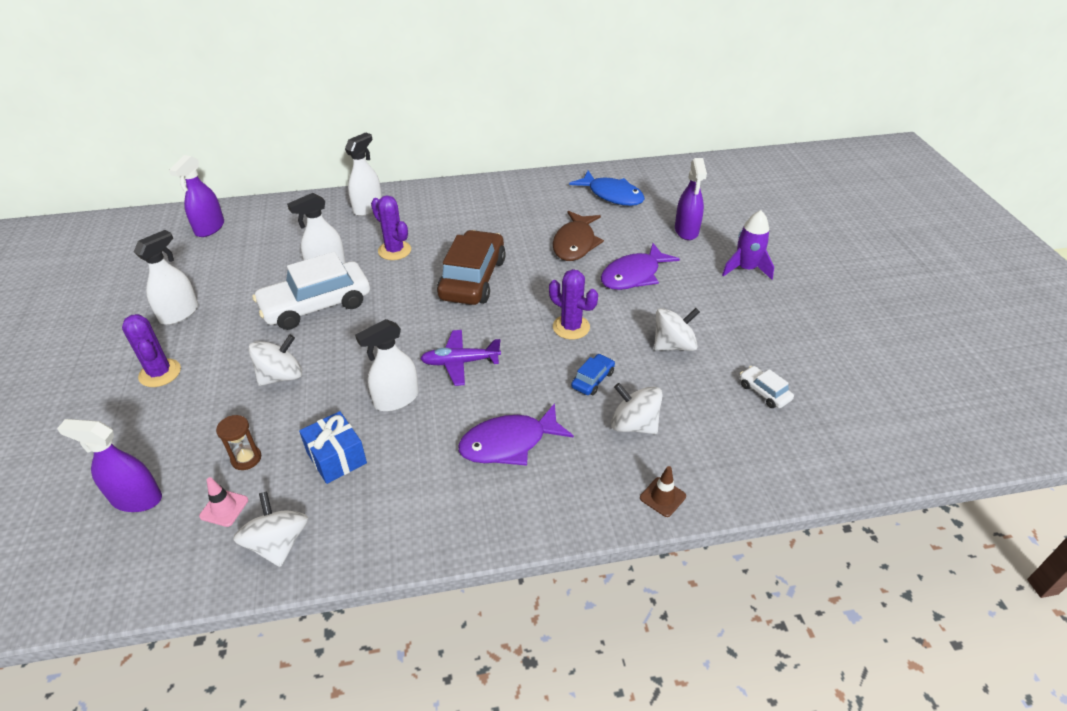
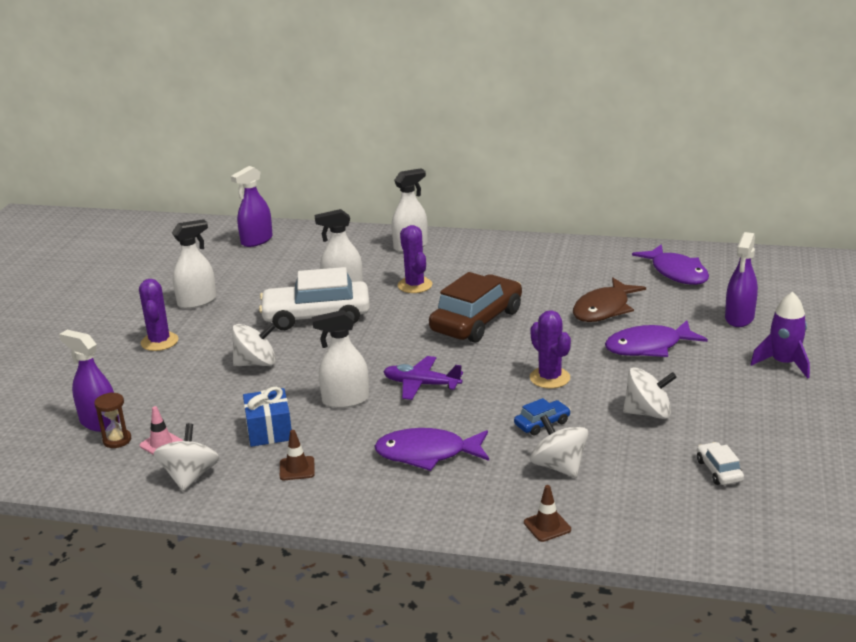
camera: 25 degrees right, 15 degrees down
(246, 458) = (196, 415): brown hourglass -> brown hourglass (117, 440)
(389, 498) = (297, 468): none -> brown traffic cone
(612, 195) = (676, 273): blue fish -> purple fish

